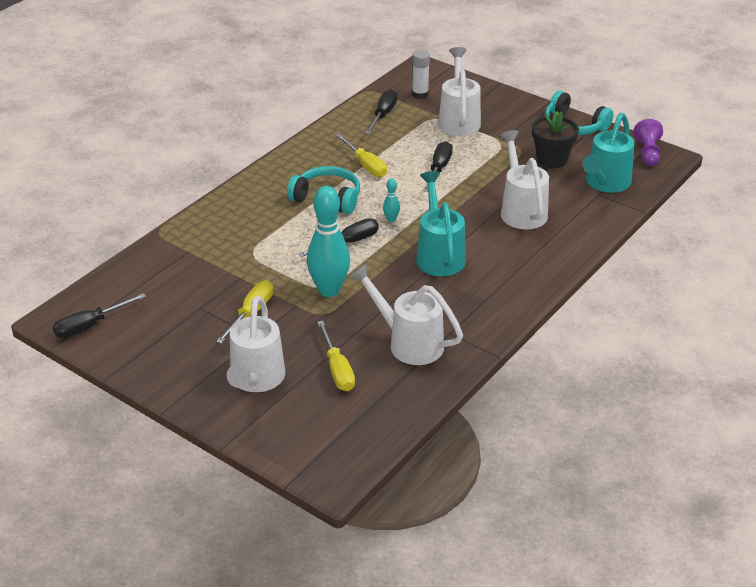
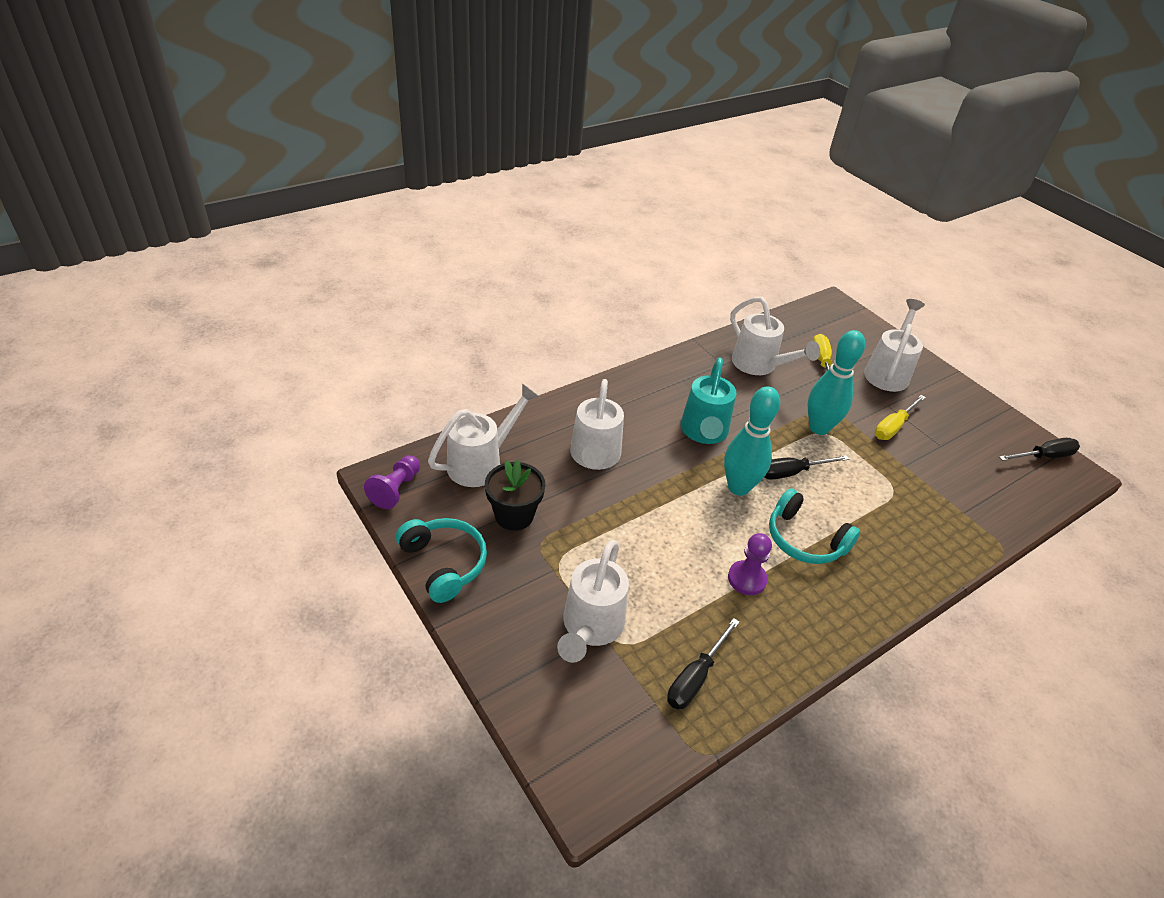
camera: 165 degrees left, 5 degrees up
(366, 165) = (747, 579): yellow screwdriver -> purple pawn
(391, 220) = (738, 487): turquoise bowling pin -> turquoise bowling pin, size x2.35
(420, 94) = (621, 711): white glue stick -> none
(438, 169) = (657, 543): black screwdriver -> none
(605, 183) = (481, 463): turquoise watering can -> white watering can

